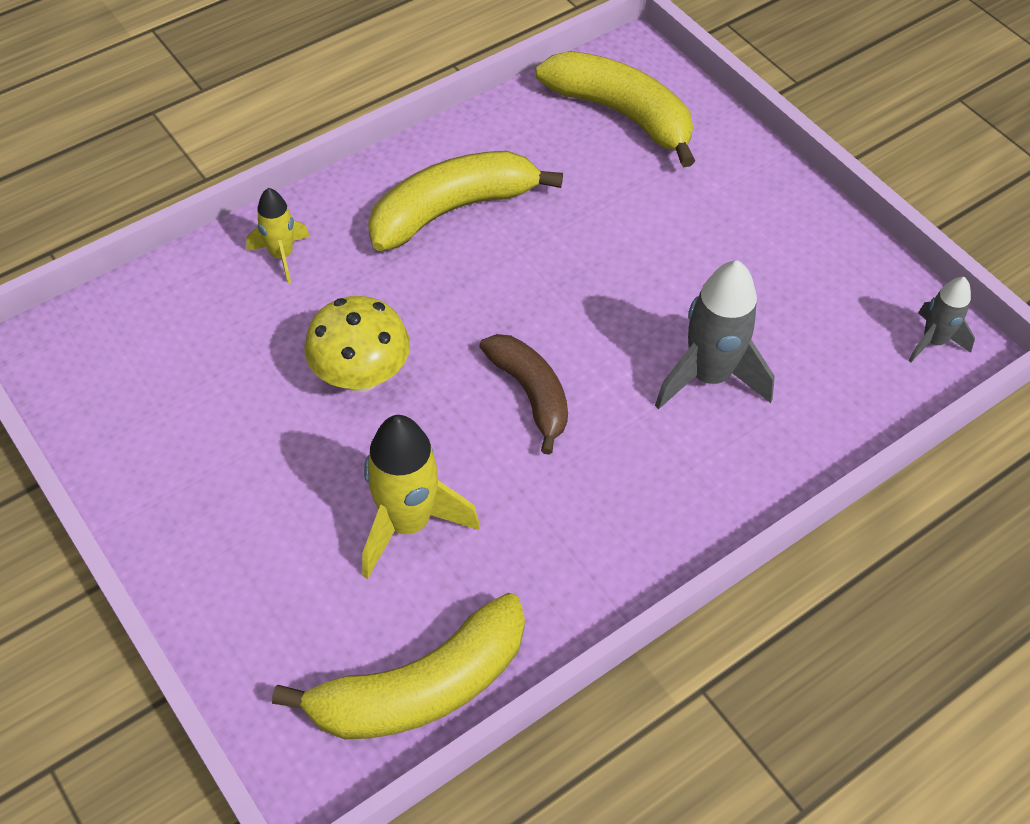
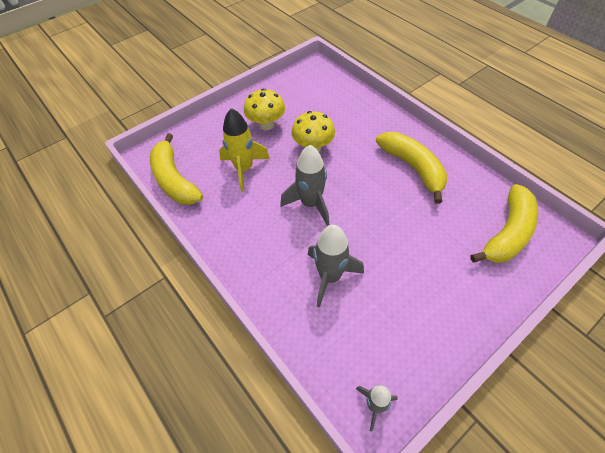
camera: 90 degrees right, 0 degrees up
(257, 471) = (266, 125): none -> yellow mushroom
(282, 256) = (371, 117): yellow rocket -> none
(530, 394) = (310, 204): brown banana -> grey rocket

